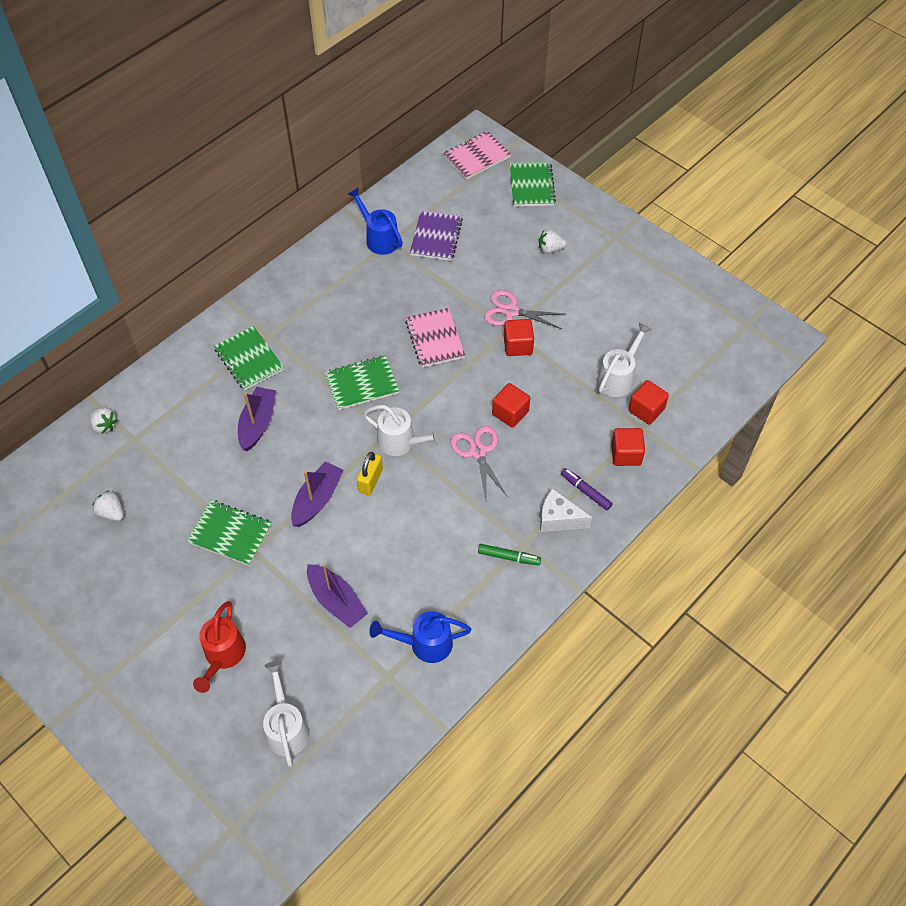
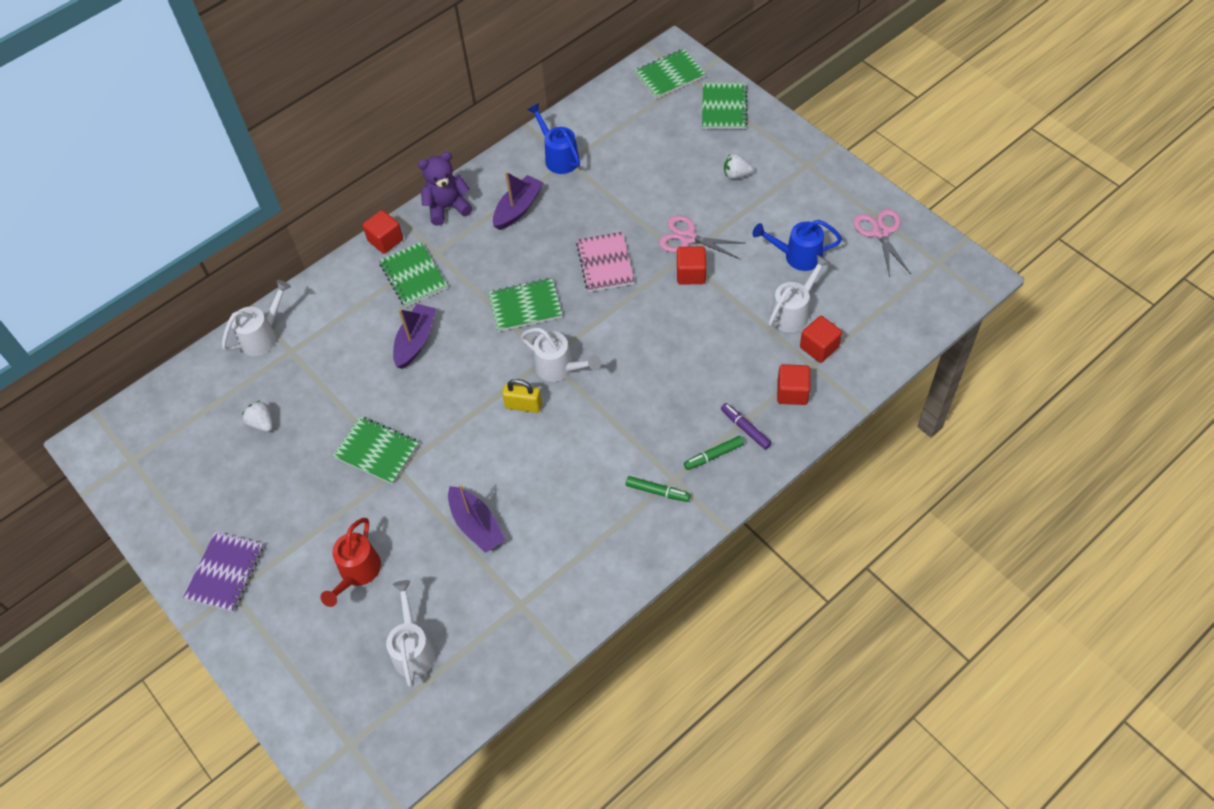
camera: 10 degrees right, 0 degrees up
(104, 425) = (263, 336): white strawberry -> white watering can
(275, 291) = (447, 207): none -> purple teddy bear
(317, 499) = (467, 421): purple boat -> purple boat (518, 208)
(370, 480) = (523, 405): yellow padlock -> yellow padlock turned 75 degrees clockwise
(424, 644) = (561, 574): blue watering can -> blue watering can (797, 256)
(436, 236) = (618, 157): purple notebook -> purple notebook (225, 572)
(477, 157) = (669, 75): pink notebook -> green notebook
(478, 452) = (637, 382): pink scissors -> pink scissors (880, 232)
(510, 413) = (675, 343): red cube -> red cube (385, 240)
(558, 519) = (713, 455): white cheese -> green marker

